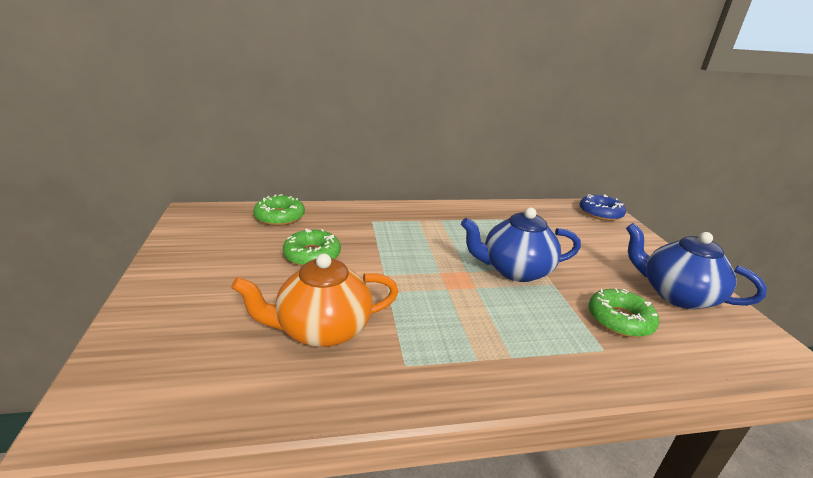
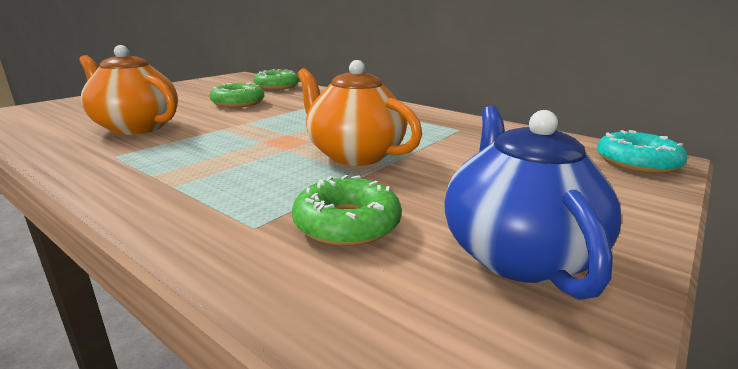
camera: 50 degrees right, 5 degrees down
(514, 270) = (354, 155): blue teapot -> orange teapot
(600, 213) = (636, 162): blue donut -> turquoise donut

